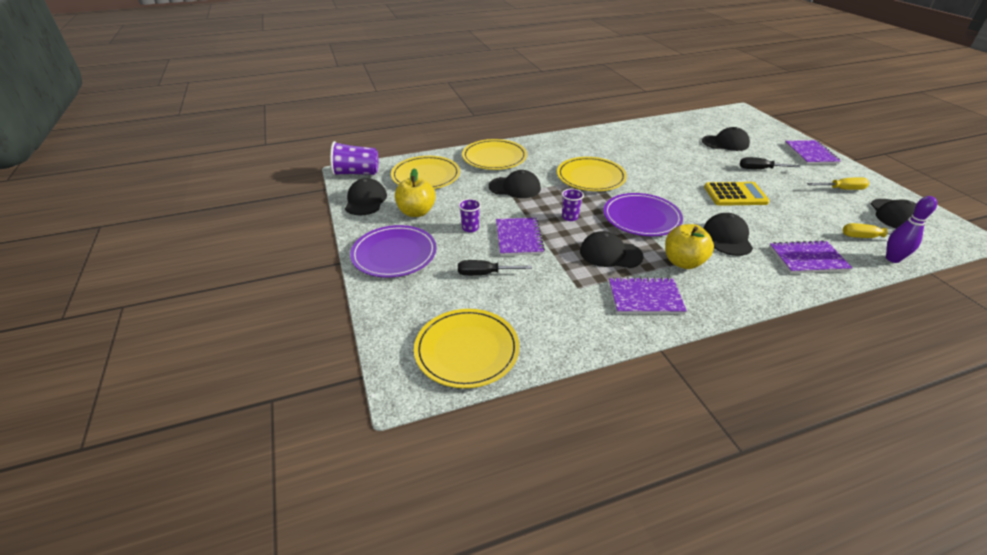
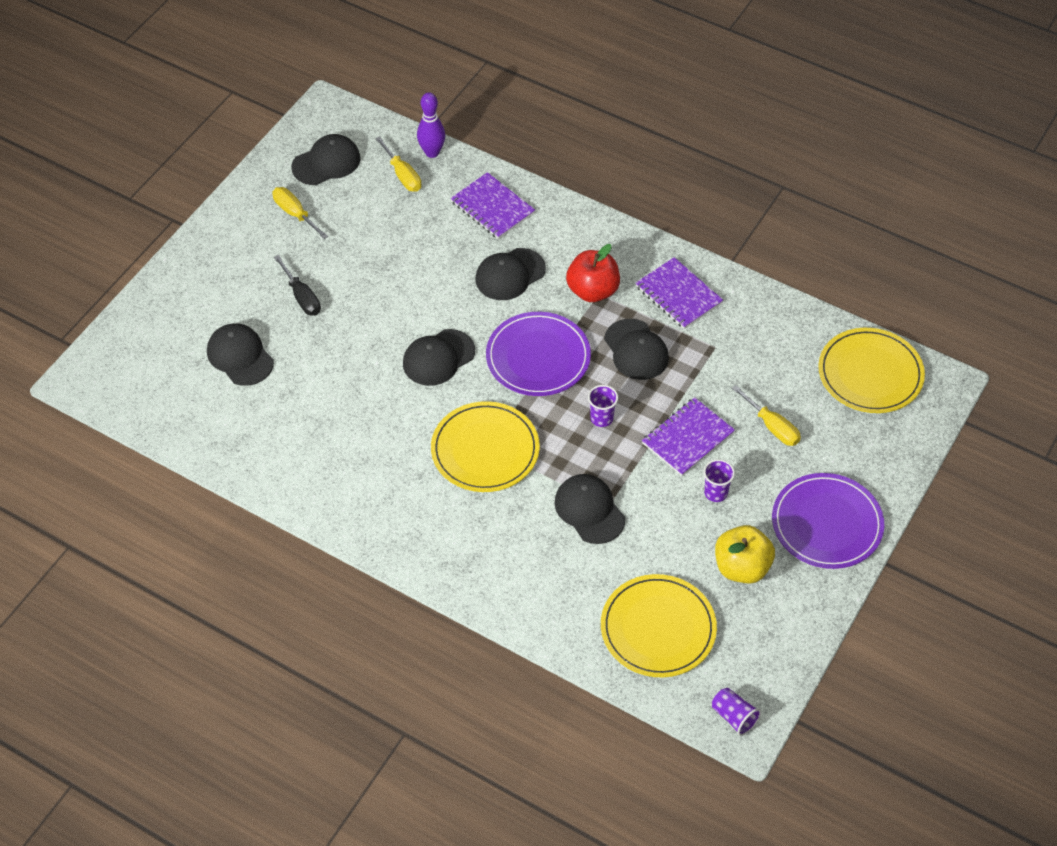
camera: 130 degrees left, 15 degrees up
(356, 173) = (734, 717): purple cup -> purple cup, size x0.57
(365, 200) = (775, 642): black cap -> black cap (438, 358)
(485, 274) = (772, 426): black screwdriver -> yellow screwdriver
(494, 157) = (532, 588): yellow plate -> none
(683, 262) = (592, 291): yellow apple -> red apple
(735, 195) = (400, 298): yellow calculator -> none
(810, 154) = (202, 263): purple notebook -> none

